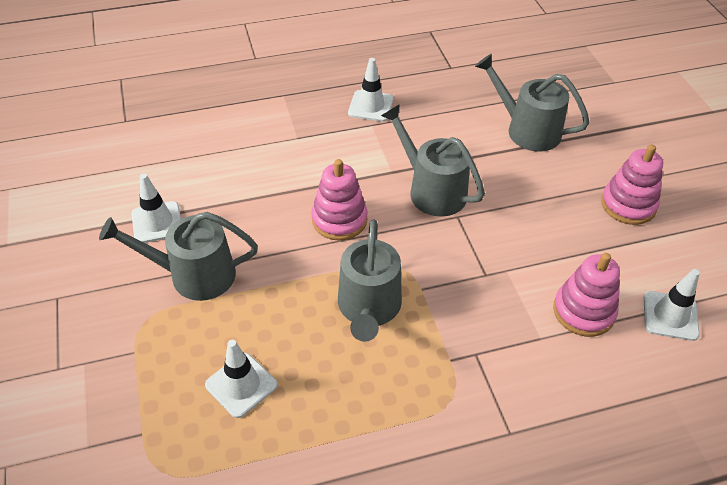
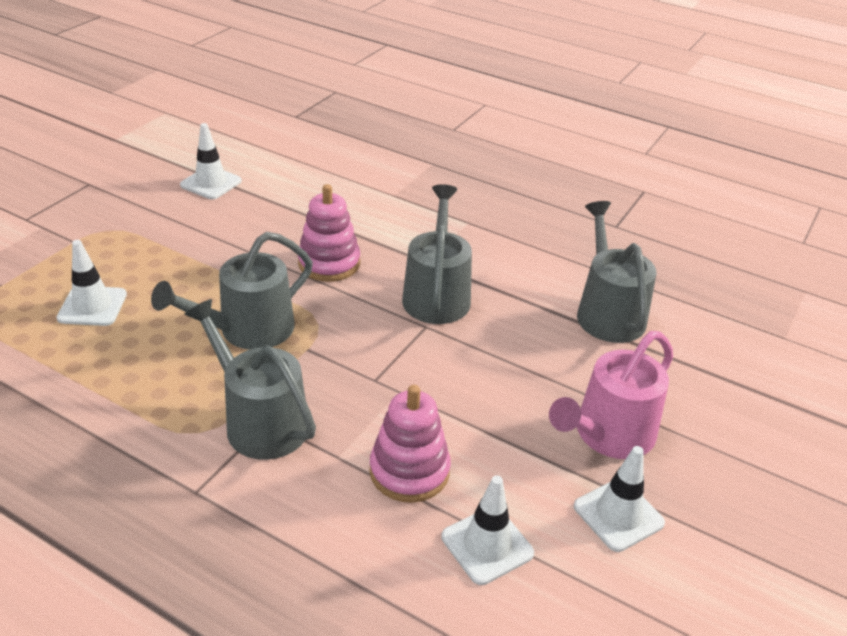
camera: 45 degrees right, 10 degrees down
(194, 275) = (178, 226): grey watering can -> grey watering can (260, 421)
(371, 106) = (490, 210): white traffic cone -> white traffic cone (618, 515)
(628, 205) = (608, 435): pink stacking toy -> pink watering can

